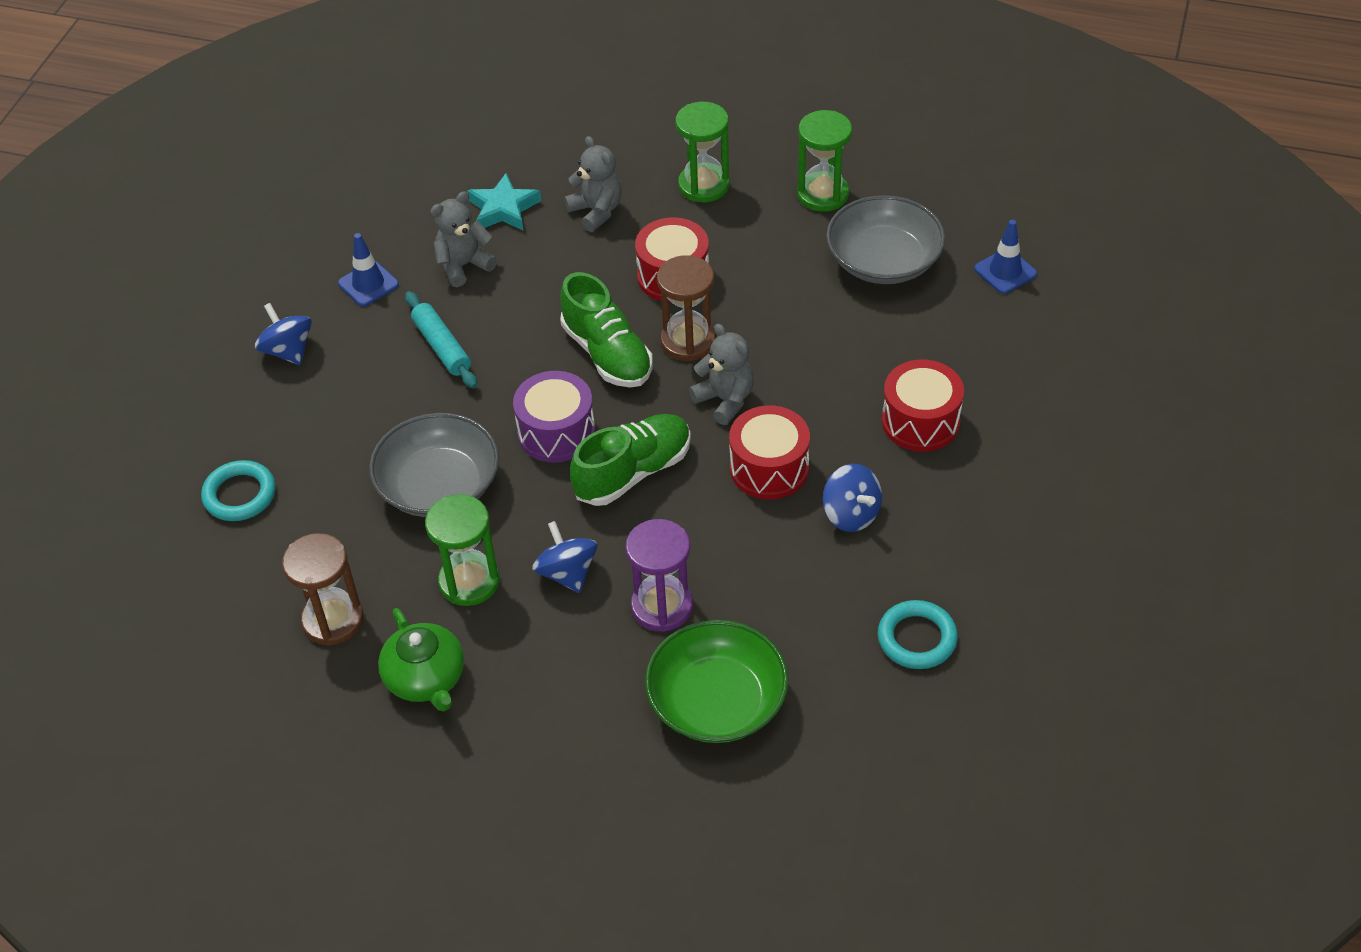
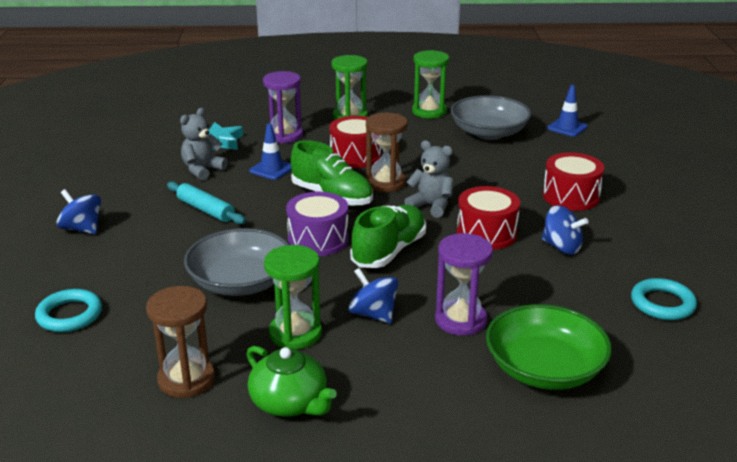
camera: 20 degrees left, 20 degrees down
(368, 284) = (133, 188): blue traffic cone -> blue traffic cone (272, 169)
(596, 211) = (284, 135): grey teddy bear -> purple hourglass

